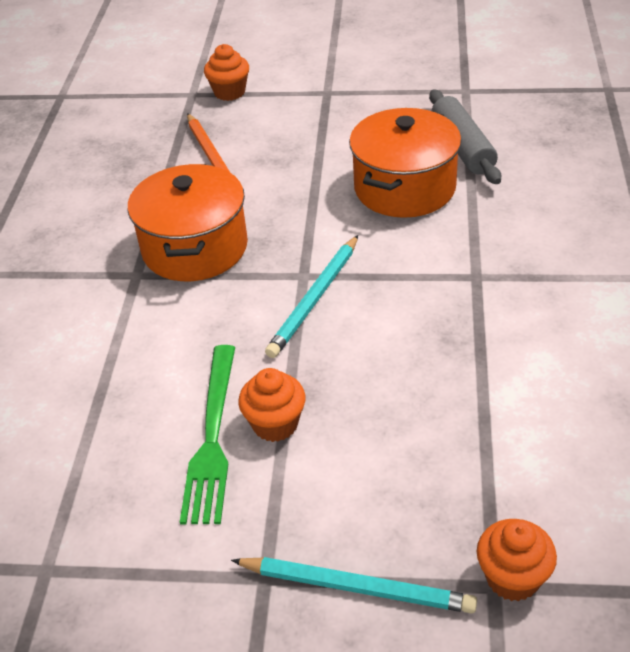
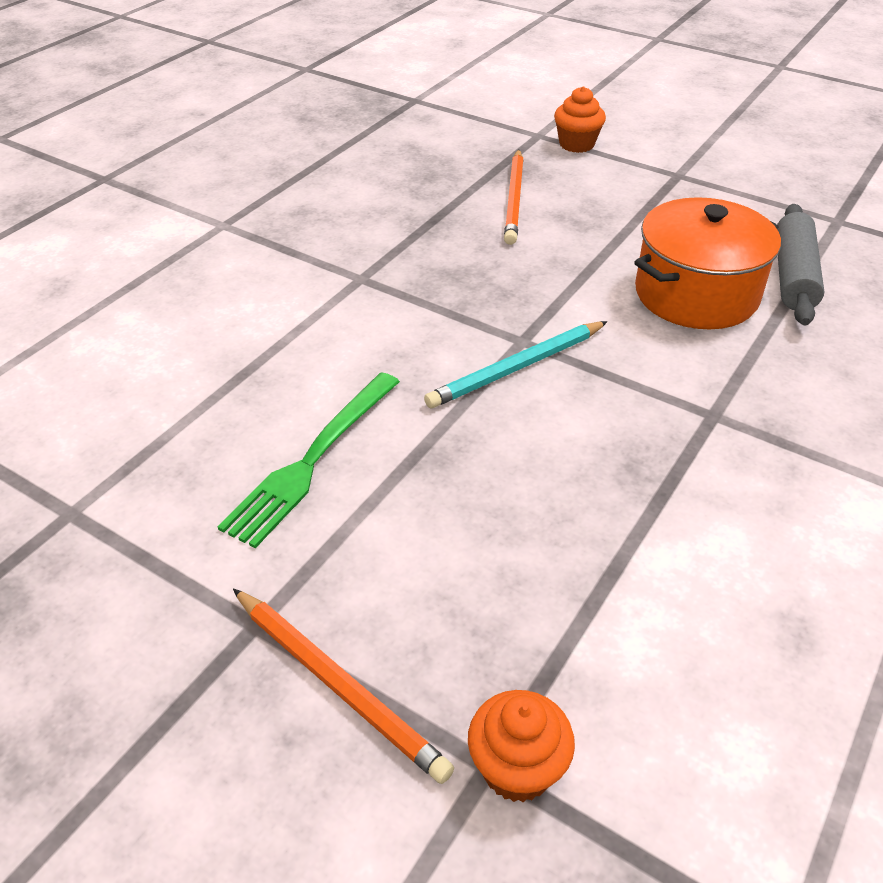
camera: 25 degrees right, 0 degrees up
(195, 248) = (434, 274): orange pot -> none
(275, 424) = (383, 474): orange cupcake -> none
(357, 587) = (338, 684): turquoise pencil -> orange pencil

